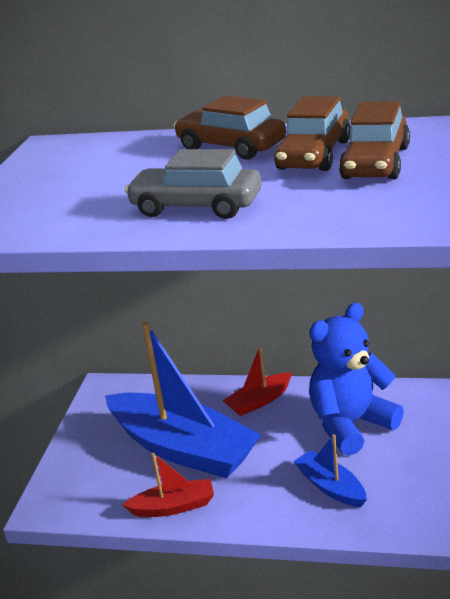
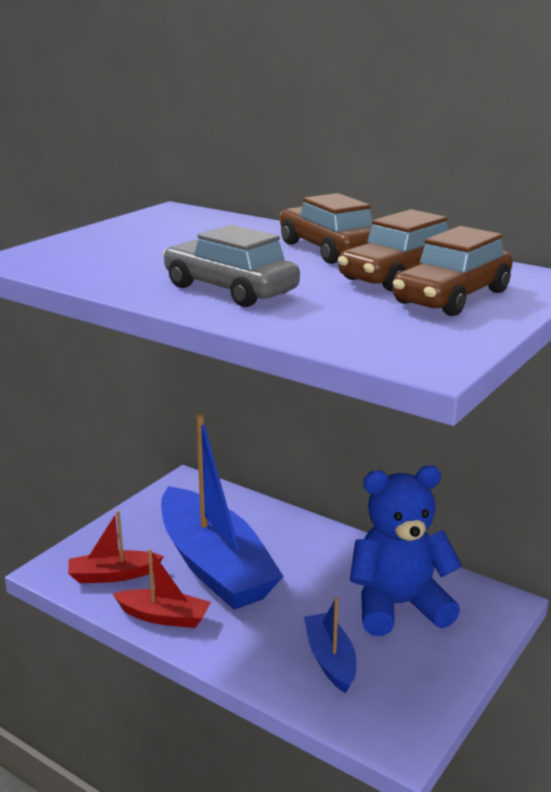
camera: 20 degrees right, 5 degrees down
(259, 401) = (322, 547): red boat -> red boat (113, 575)

